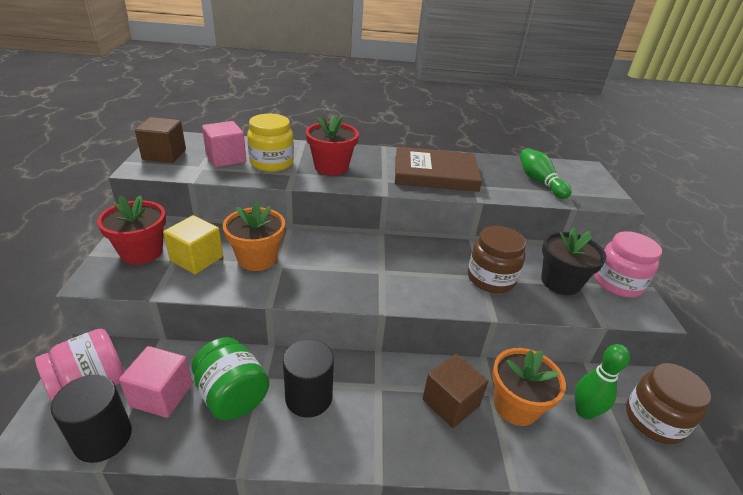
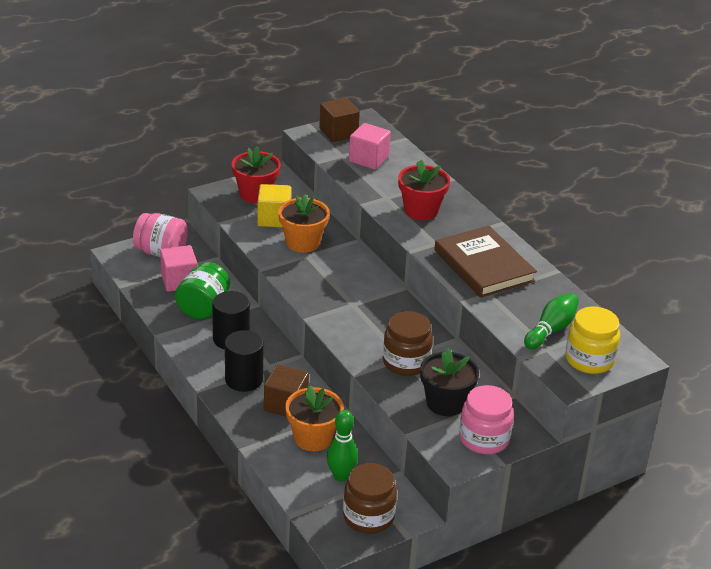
camera: 60 degrees right, 0 degrees up
(103, 438) = (136, 277): black cylinder -> black cylinder (244, 379)
(272, 163) = (389, 181): yellow jar -> yellow jar (589, 360)

